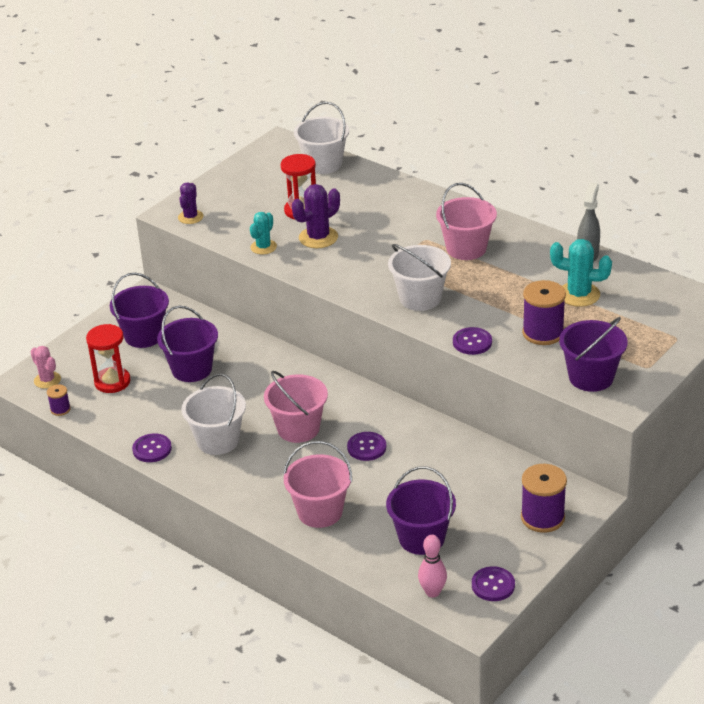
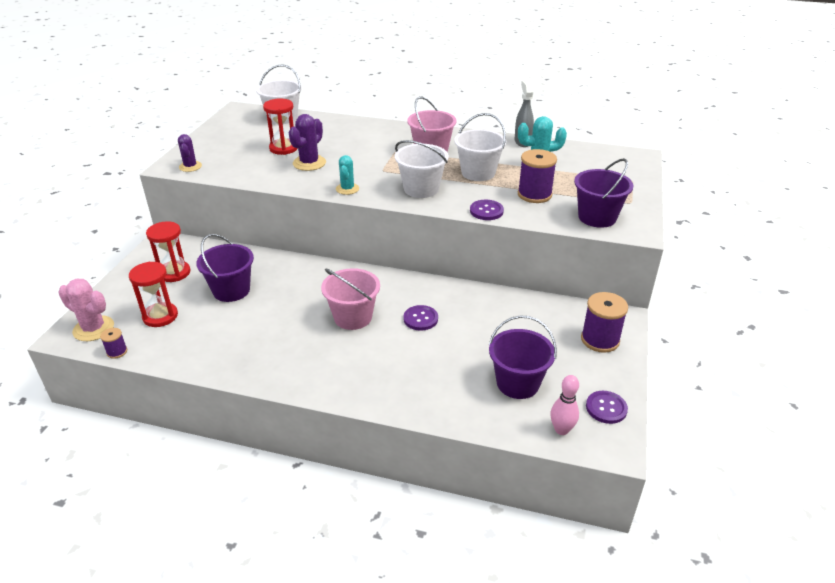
camera: 25 degrees left, 0 degrees up
(47, 380) = (93, 329): pink cactus -> pink cactus, size x1.50
(144, 336) = (174, 273): purple bucket -> red hourglass
(152, 449) = (226, 366): purple button -> none
(218, 440) = (285, 344): white bucket -> white bucket (478, 173)
(263, 247) = (267, 176): turquoise cactus -> turquoise cactus (347, 189)
(320, 512) = (415, 383): pink bucket -> none

